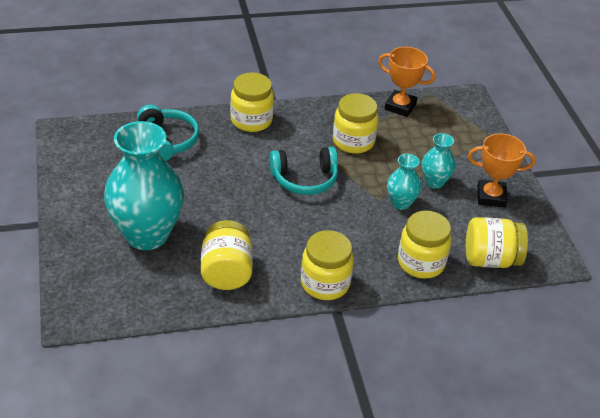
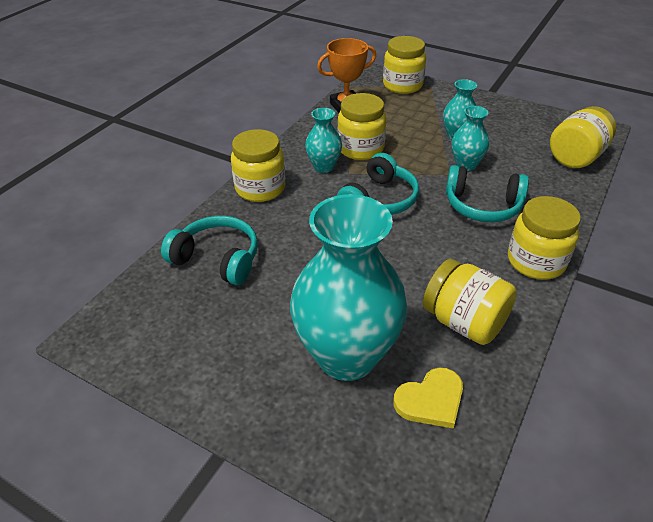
camera: 45 degrees left, 0 degrees up
(148, 284) = (431, 400): none -> yellow heart
(309, 135) = (323, 167): none -> turquoise vase
(359, 232) = (482, 206): none -> turquoise headphones
(421, 263) = (552, 192): yellow jar -> yellow jar (402, 85)
(491, 196) = (501, 120): orange trophy -> none

